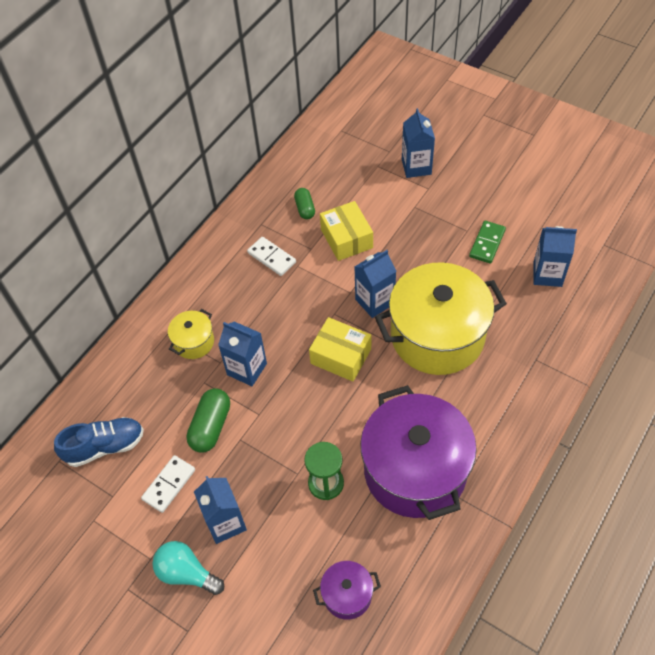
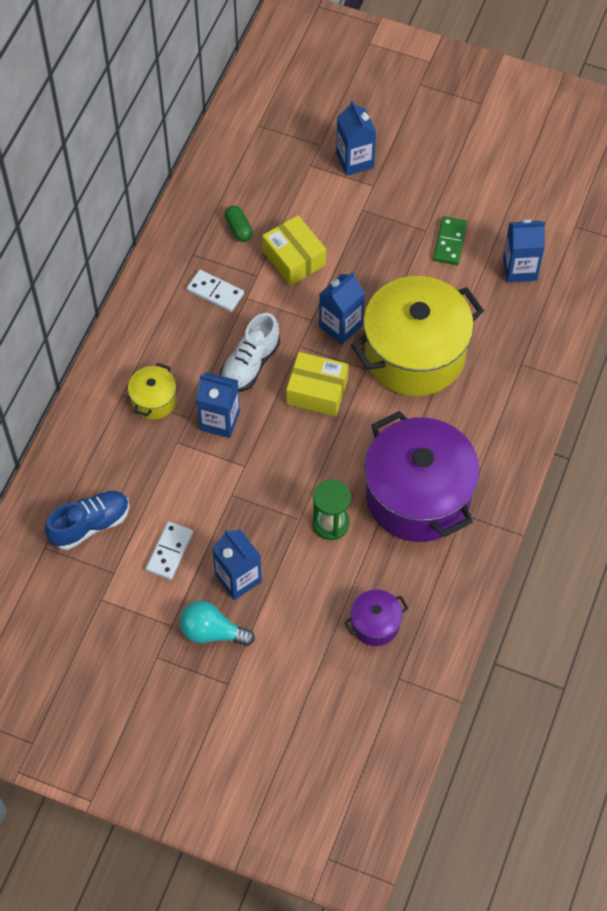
camera: 15 degrees left, 5 degrees up
(210, 426) = (197, 486): green capsule -> none
(286, 323) = (250, 364): none -> white shoe

